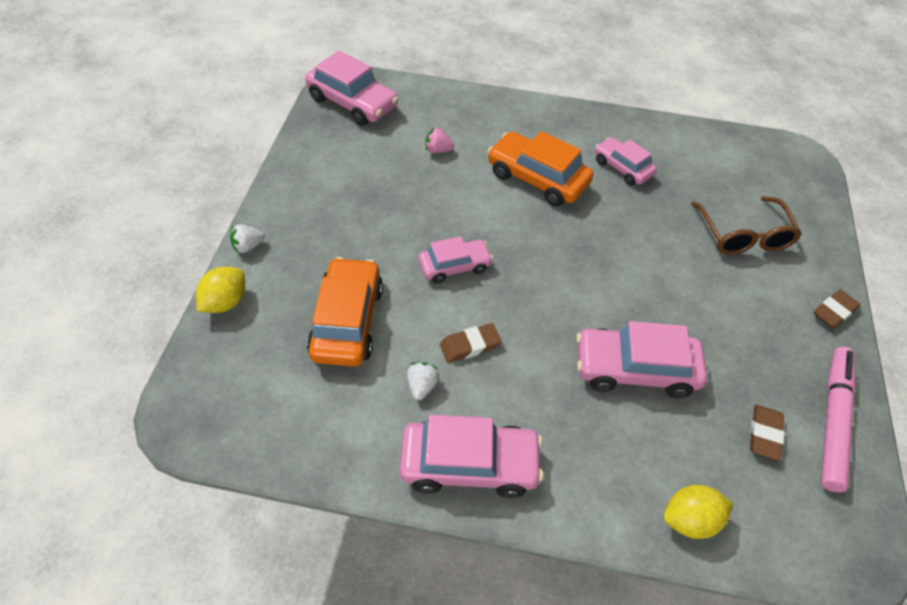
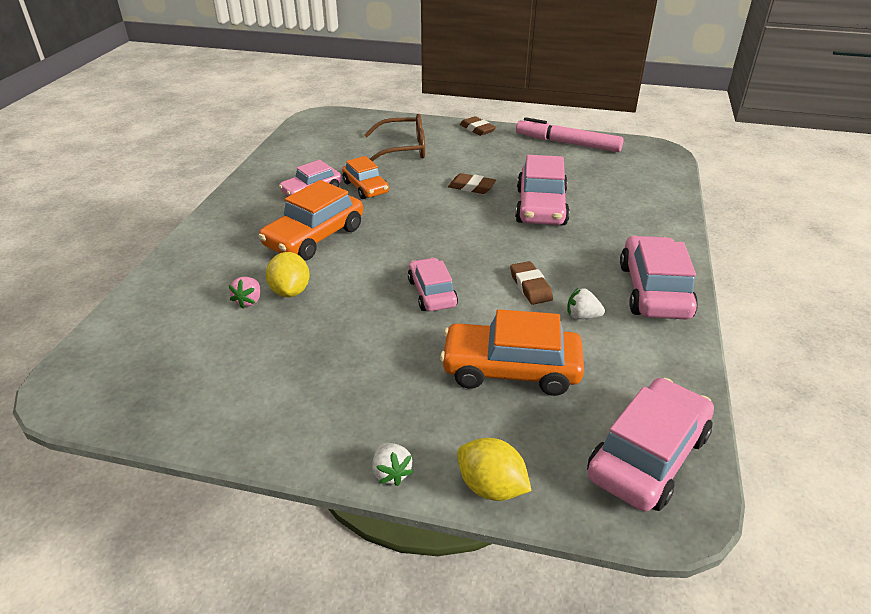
camera: 85 degrees left, 15 degrees down
(352, 102) = (118, 377): pink car -> pink car (648, 456)
(640, 208) = (365, 188): none -> orange car
(690, 520) = (659, 199): yellow lemon -> yellow lemon (290, 291)
(764, 434) = (584, 166): brown eraser -> brown eraser (471, 187)

